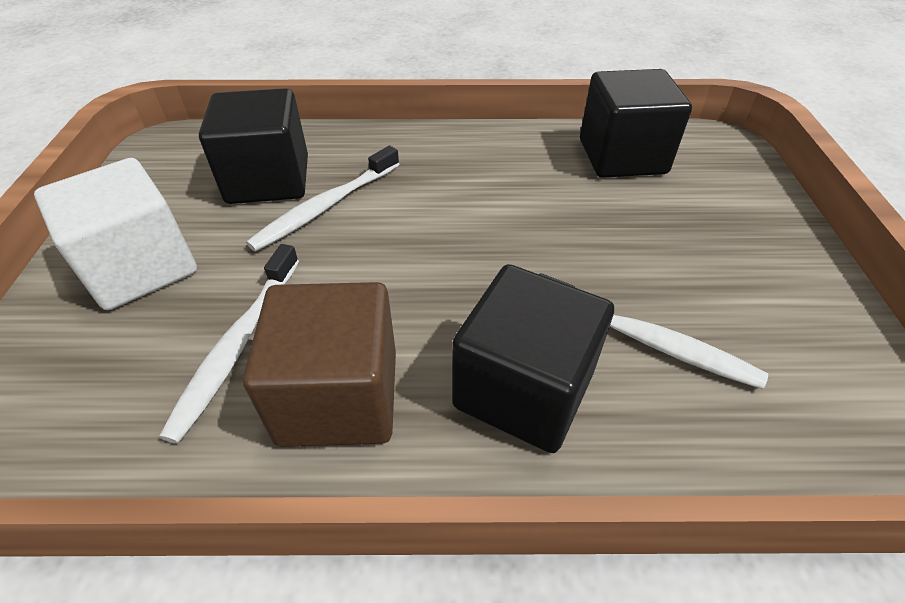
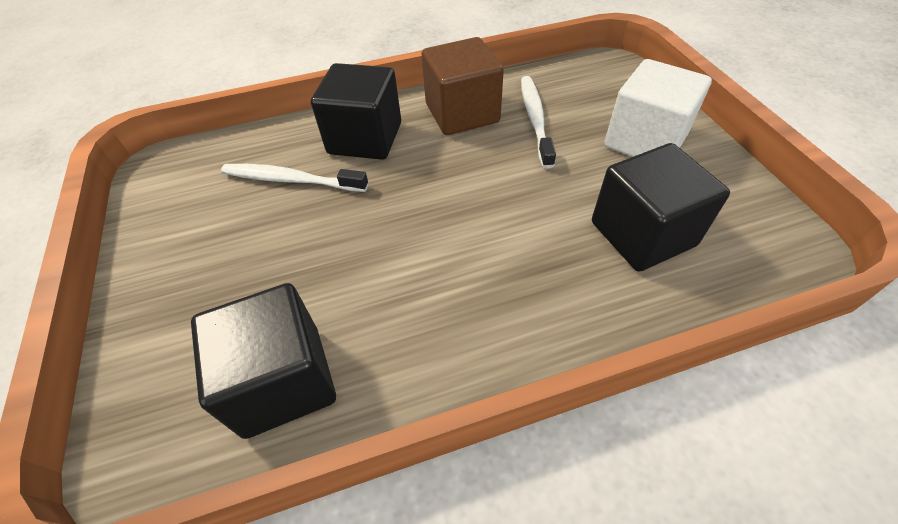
camera: 165 degrees right, 5 degrees up
(326, 207) = (565, 220): white toothbrush -> none

